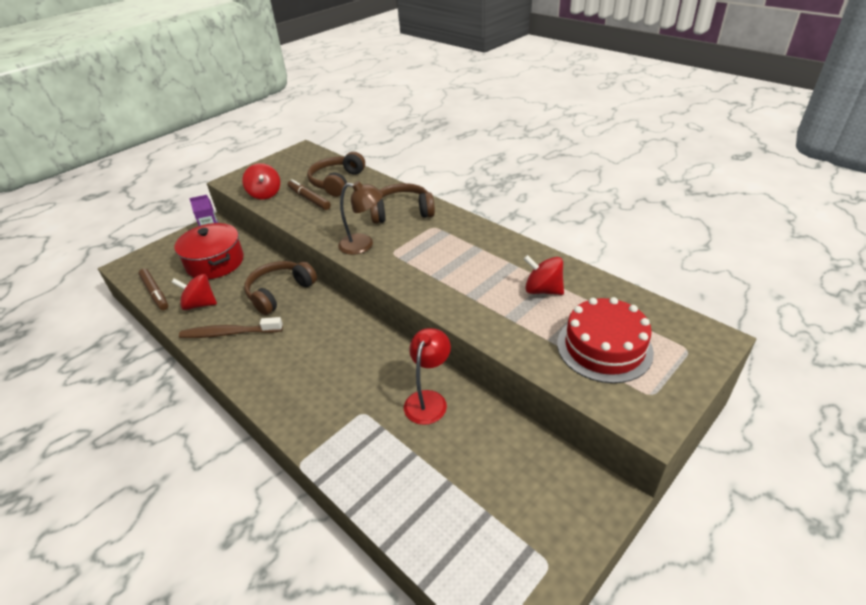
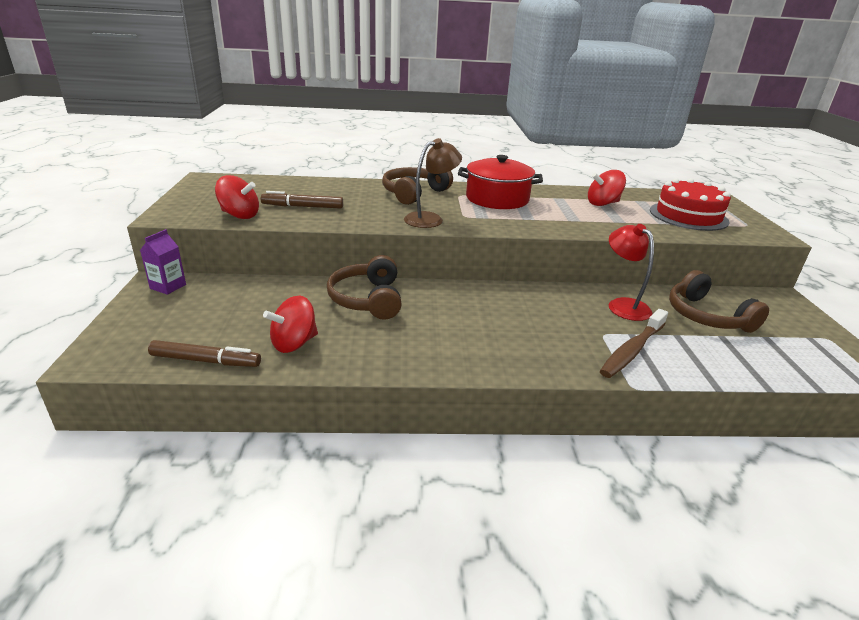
camera: 50 degrees left, 10 degrees down
(215, 262) = (236, 307): red pot -> red pot (497, 199)
(229, 333) = (380, 347): brown toothbrush -> brown toothbrush (632, 350)
(337, 182) = (305, 190): brown headphones -> brown headphones (707, 316)

